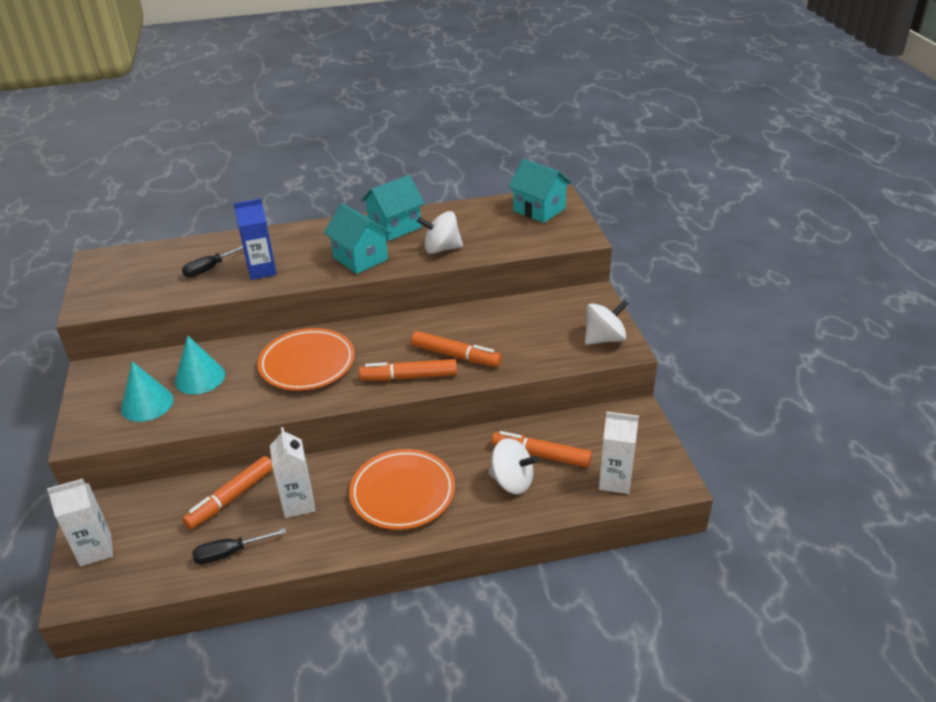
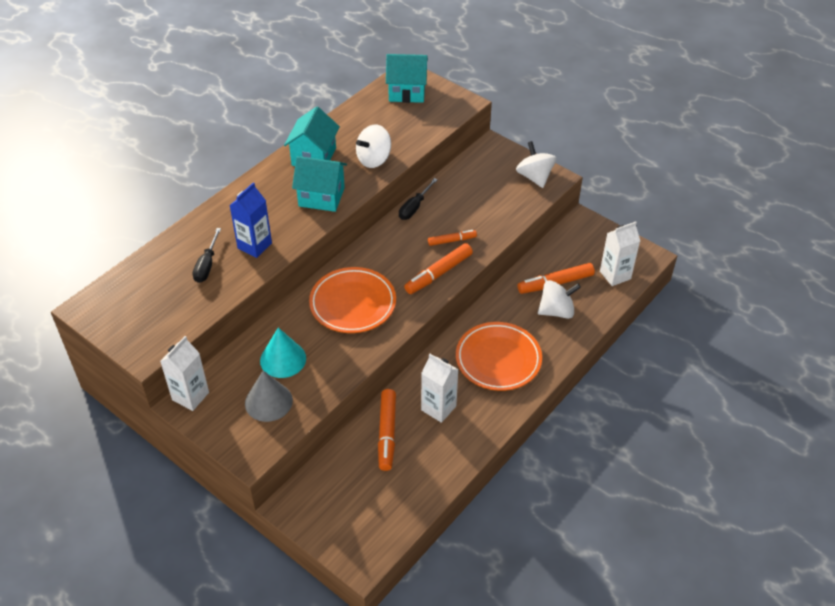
camera: 40 degrees left, 10 degrees up
(95, 550) = (335, 527): white carton -> white carton (190, 396)
(147, 404) = (268, 401): turquoise cone -> grey cone
(230, 553) = (433, 467): black screwdriver -> black screwdriver (414, 207)
(456, 355) = (452, 240): orange marker -> orange marker, size x0.61
(604, 338) = (534, 177): white spinning top -> white spinning top turned 45 degrees counterclockwise

